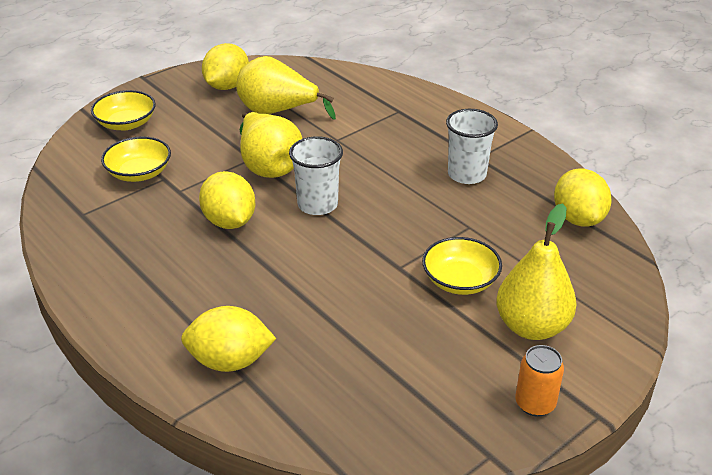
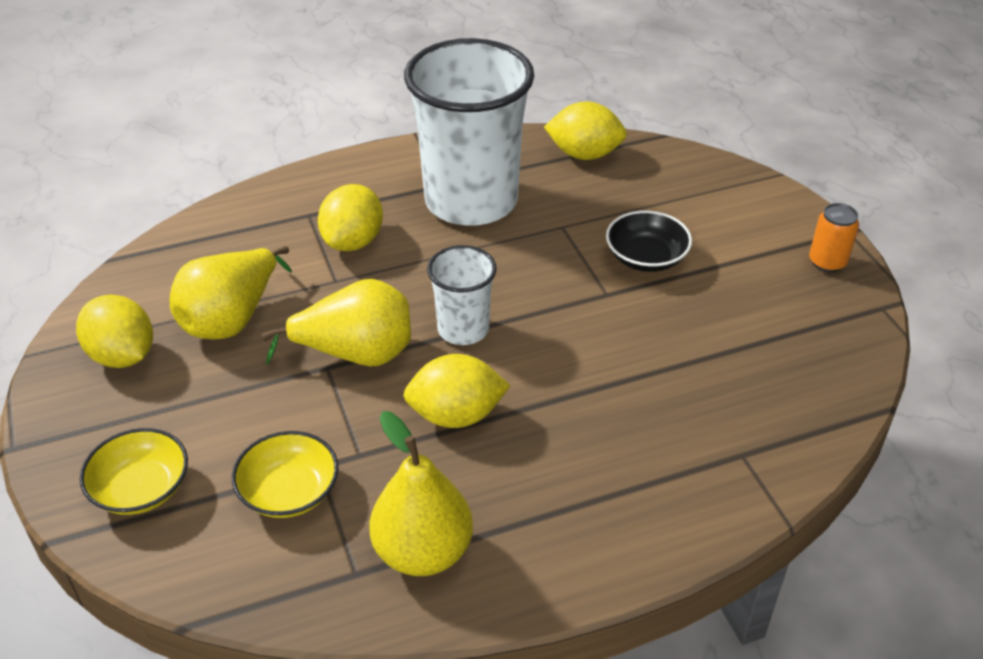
camera: 70 degrees left, 5 degrees up
(230, 361) = (712, 463): yellow lemon -> yellow lemon (353, 241)
(460, 280) = (646, 257): yellow bowl -> black bowl
(467, 174) = (471, 201): white cup -> white cup, size x2.03
(532, 326) = (728, 232): yellow pear -> yellow pear (423, 552)

